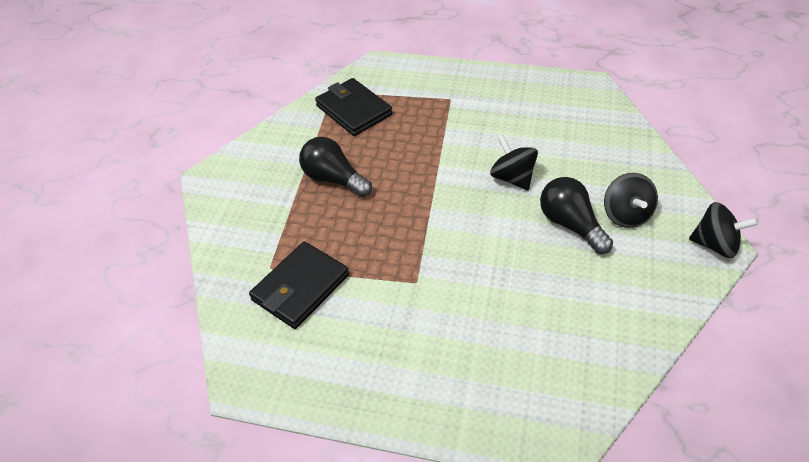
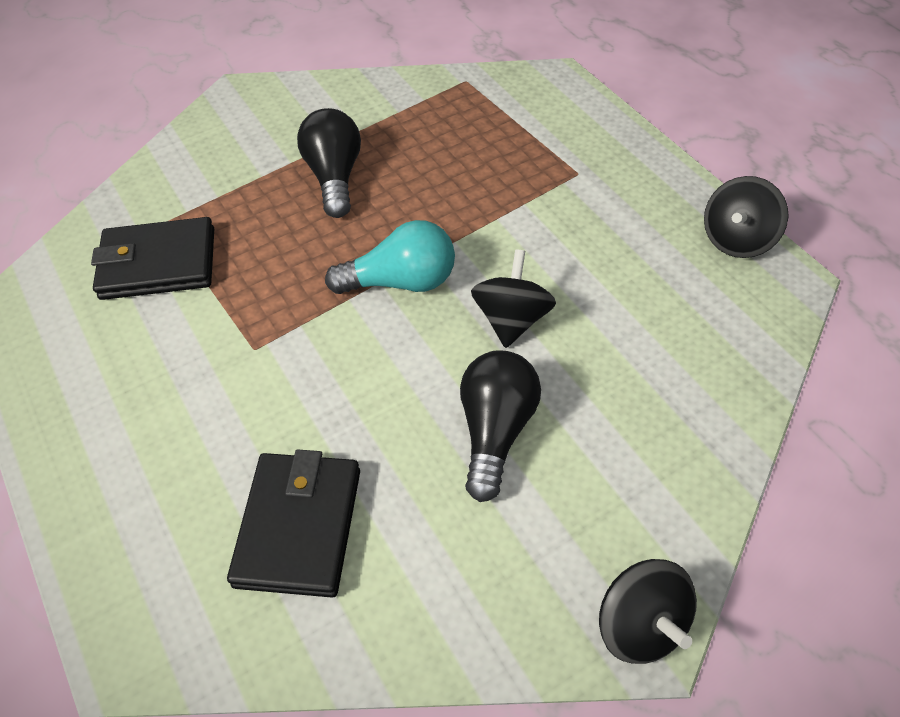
camera: 45 degrees right, 5 degrees up
(354, 110) = (457, 115): black wallet -> black wallet (299, 527)
(441, 200) = (401, 282): none -> turquoise light bulb
(626, 215) = (580, 479): black spinning top -> black spinning top (737, 239)

